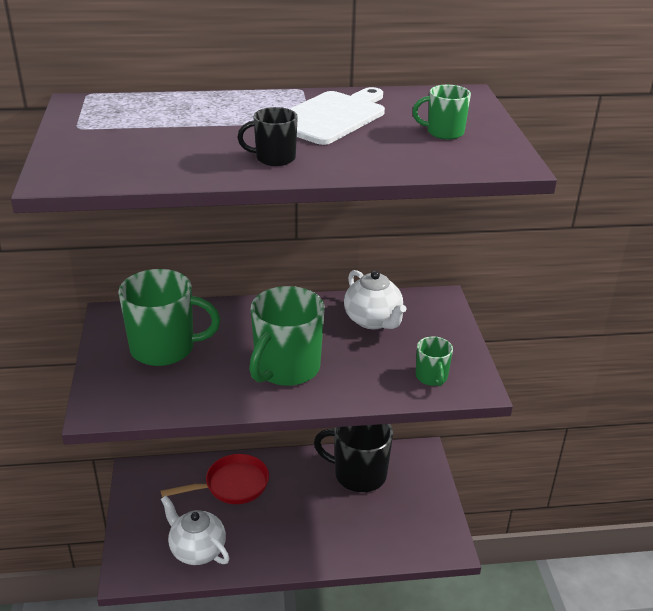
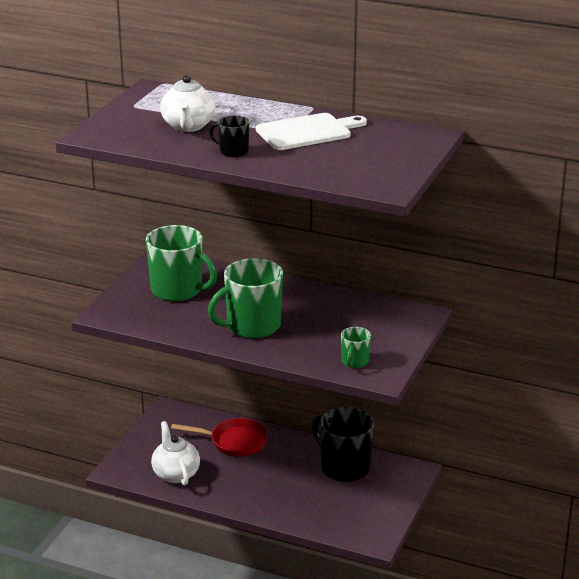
camera: 30 degrees right, 5 degrees down
(373, 320) = (350, 314): white teapot -> white teapot (188, 126)
(444, 132) = (372, 159): green mug -> none

